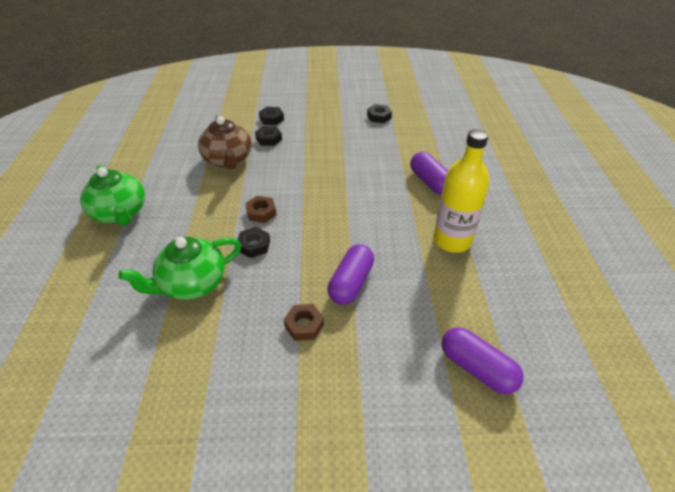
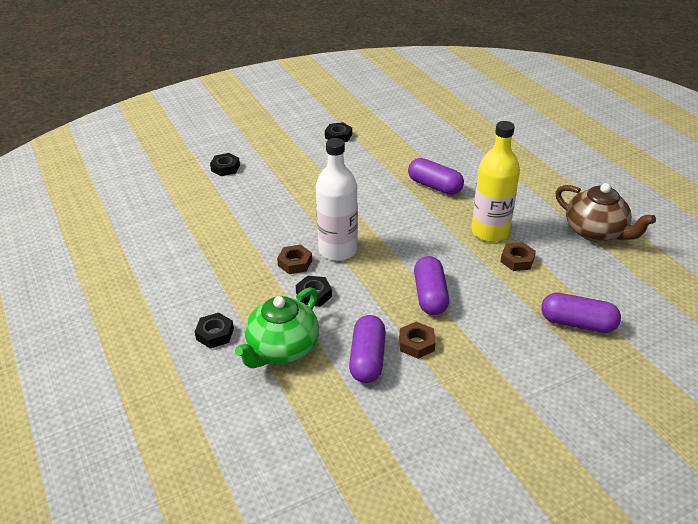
camera: 25 degrees left, 5 degrees down
(120, 213) = (141, 311): green teapot -> none
(228, 160) = (214, 223): brown teapot -> brown teapot (596, 231)
(251, 322) = (367, 359): none -> purple capsule
(269, 139) = (240, 189): black nut -> black nut (215, 334)
(304, 213) = (338, 250): none -> white bottle
(459, 278) = (517, 260): none -> brown nut

